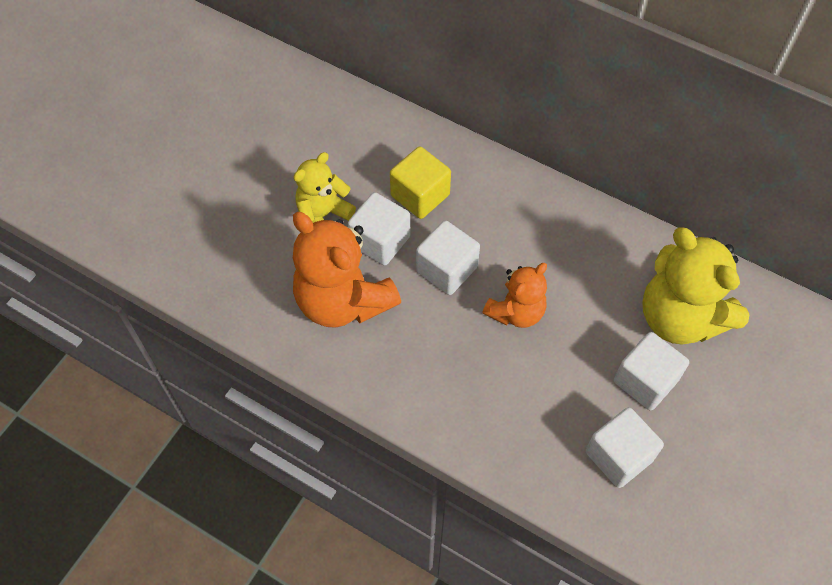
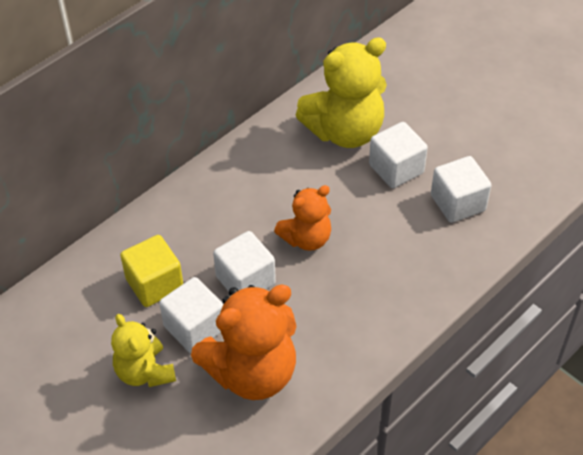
camera: 75 degrees left, 10 degrees down
(516, 312) = (306, 238): orange teddy bear -> orange teddy bear turned 90 degrees clockwise

